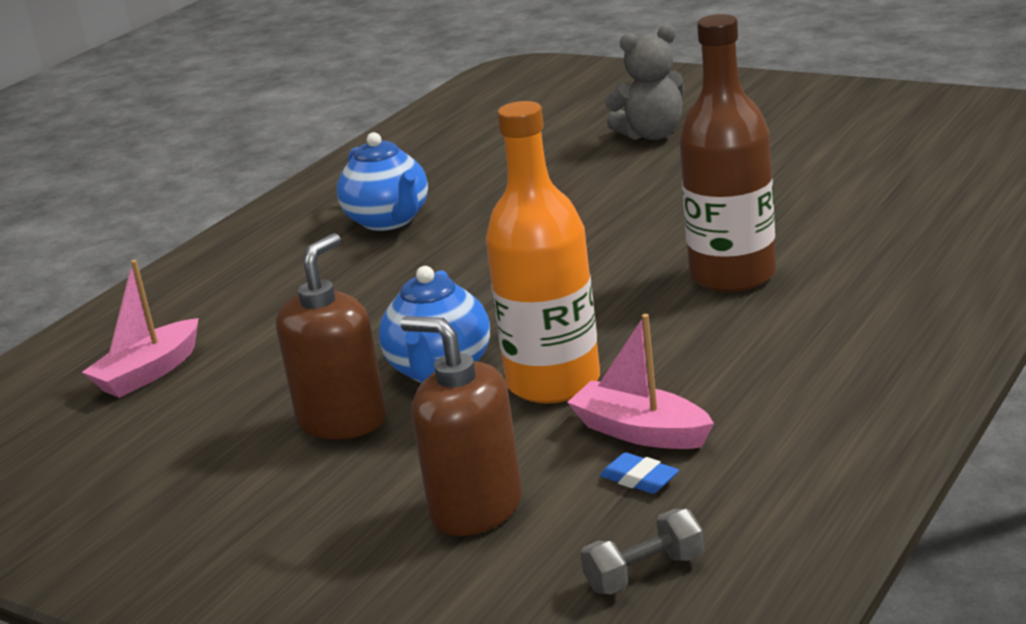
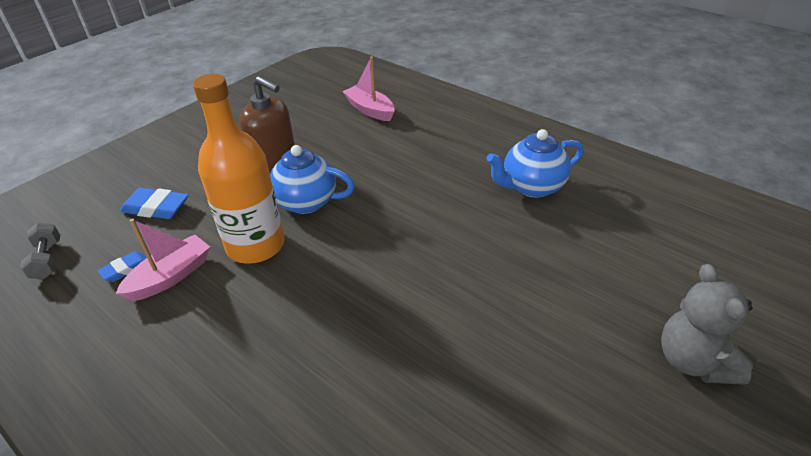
camera: 95 degrees right, 15 degrees up
(476, 508) = (156, 208): brown soap dispenser -> blue eraser
(732, 275) = (346, 363): brown bottle -> none

